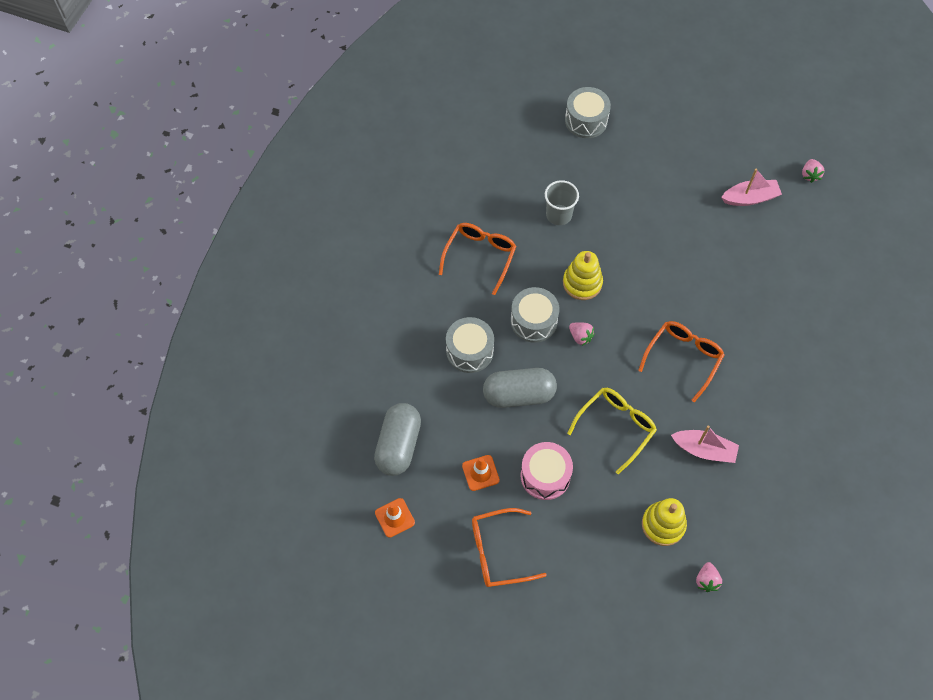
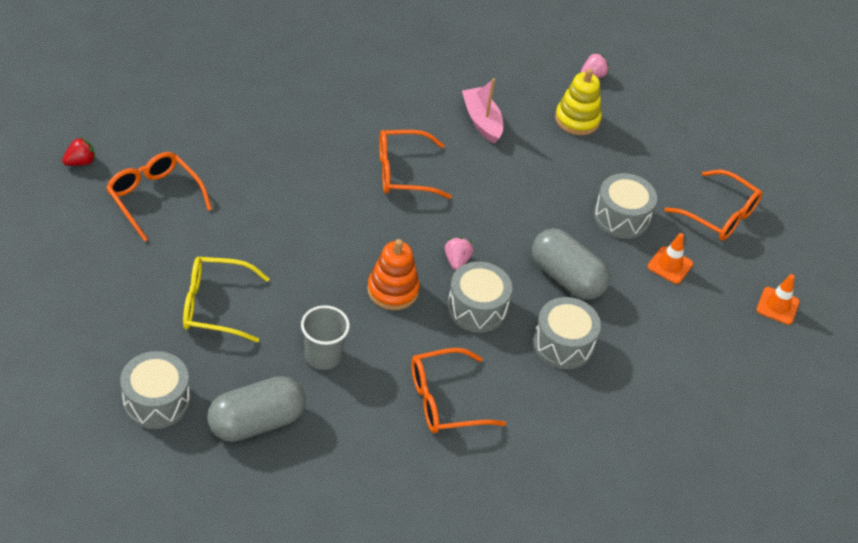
camera: 135 degrees left, 15 degrees down
(398, 445) = (715, 344): grey capsule -> grey capsule (256, 422)
(545, 476) = (621, 217): pink drum -> grey drum
(582, 283) = (392, 290): yellow stacking toy -> orange stacking toy
(615, 428) = (524, 189): yellow glasses -> yellow glasses (216, 306)
(750, 198) = (155, 198): pink boat -> orange glasses
(810, 175) = (80, 162): pink strawberry -> red strawberry

